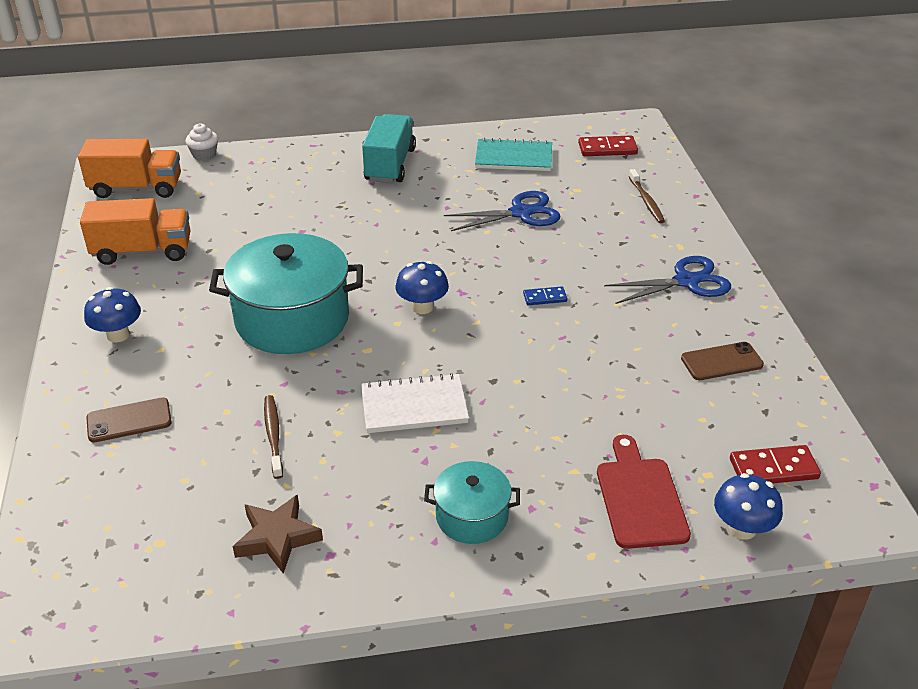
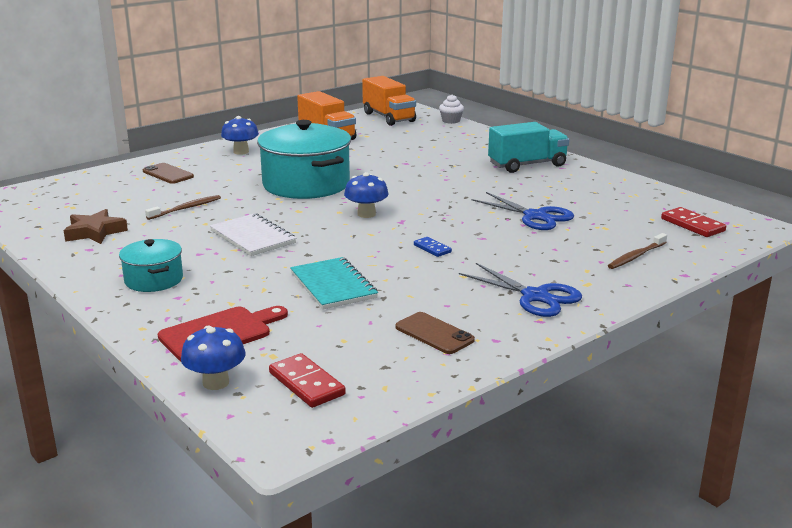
camera: 60 degrees right, 15 degrees down
(513, 157) = (611, 197): turquoise notebook -> turquoise notebook (333, 286)

